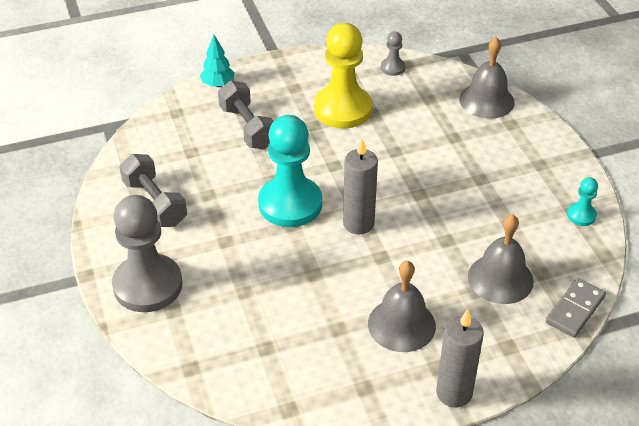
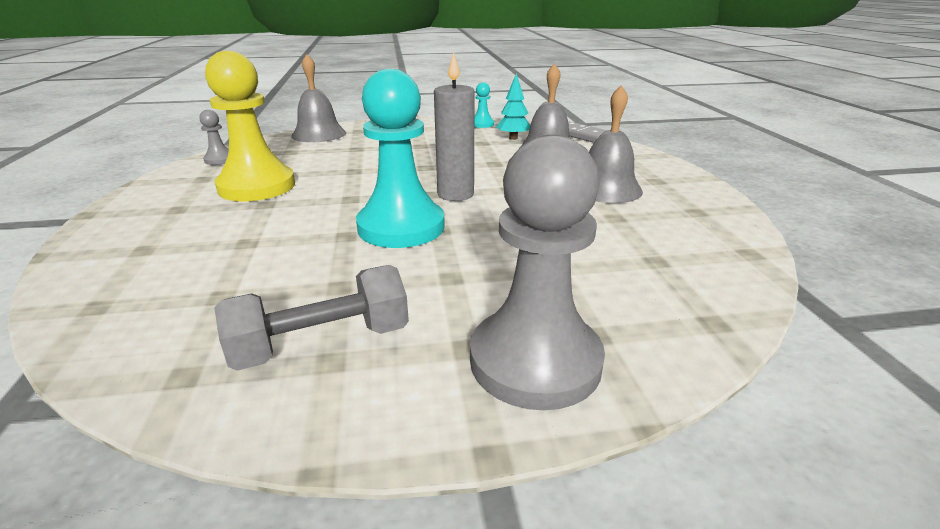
camera: 80 degrees left, 15 degrees down
(218, 84) = (81, 261): turquoise tree -> turquoise tree (513, 138)
(247, 127) = (219, 244): grey dumbbell -> none
(454, 393) = (686, 177): grey candle -> none

